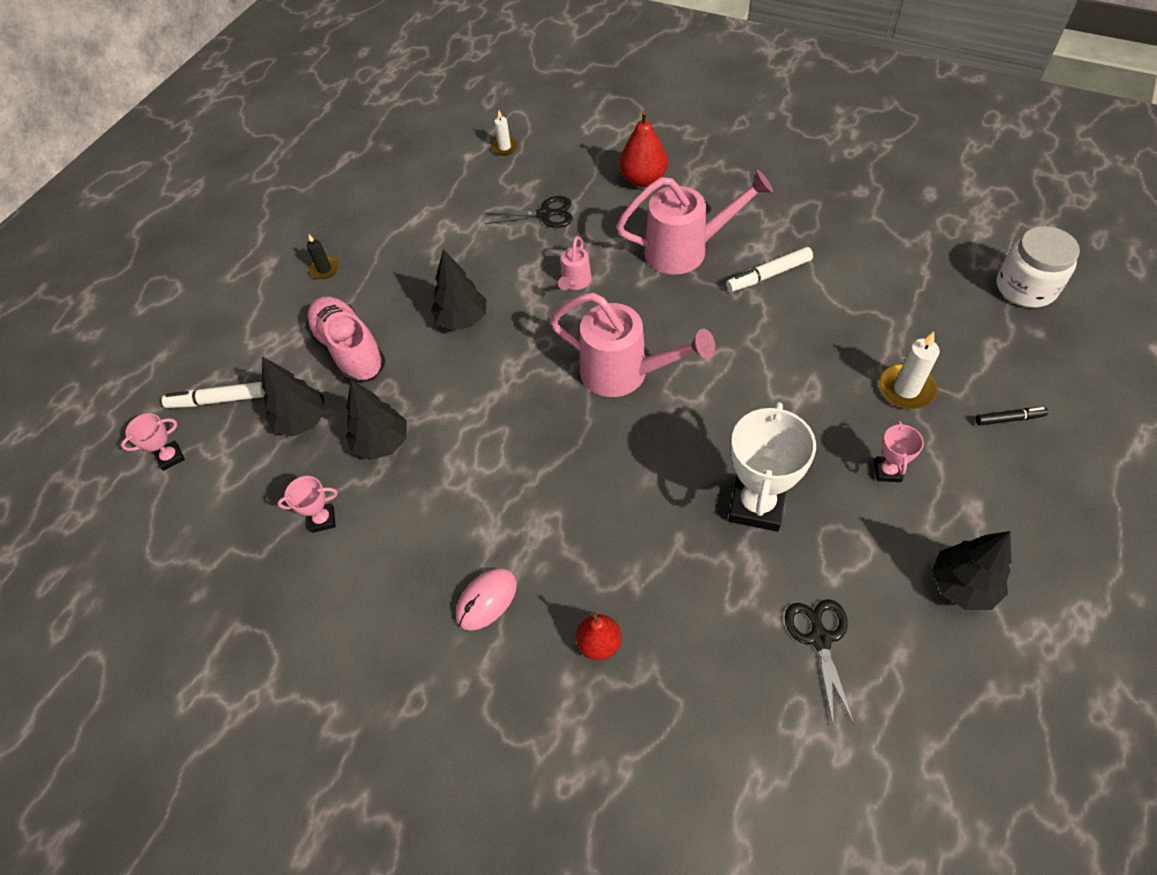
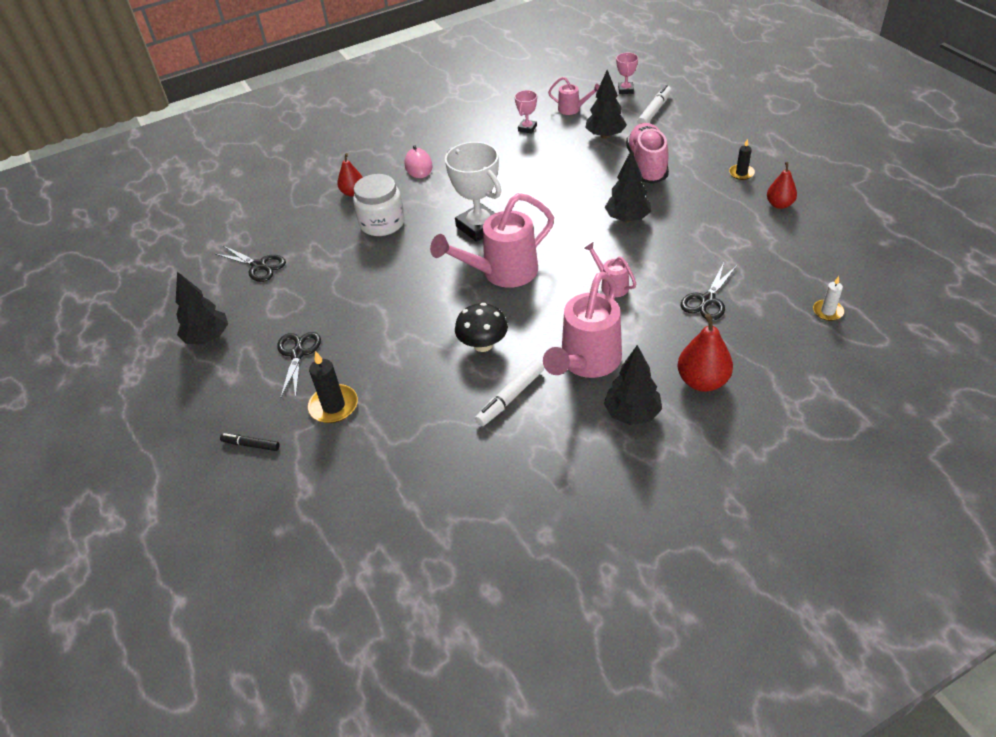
camera: 125 degrees right, 10 degrees down
(248, 493) = (572, 109): none -> pink watering can
(350, 350) = (647, 165): pink shoe -> pink shoe turned 90 degrees counterclockwise
(367, 223) = (779, 204): none -> red pear
(382, 443) = (557, 159): black tree -> black tree (632, 414)
(730, 328) = (483, 344): none -> black mushroom
(756, 505) = (349, 283): white trophy -> white trophy (479, 227)
(768, 275) = (510, 397): white marker -> white marker turned 150 degrees counterclockwise
(887, 471) = (297, 353): pink trophy -> black scissors
(906, 389) = (333, 406): white candle -> black candle
(1009, 419) = (251, 445): black marker -> black marker turned 75 degrees clockwise
(1025, 287) = (321, 564): white jar -> white jar (382, 223)

